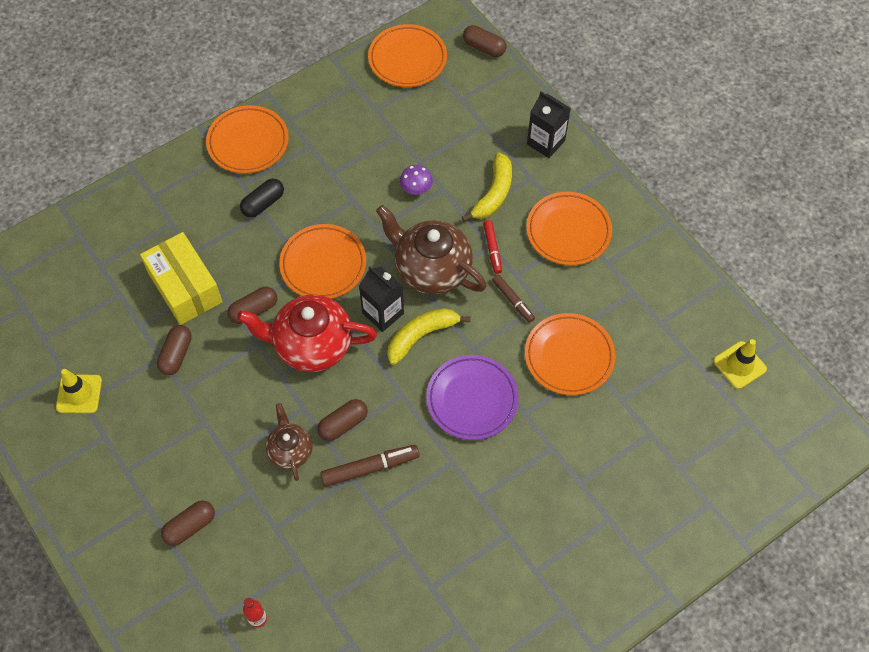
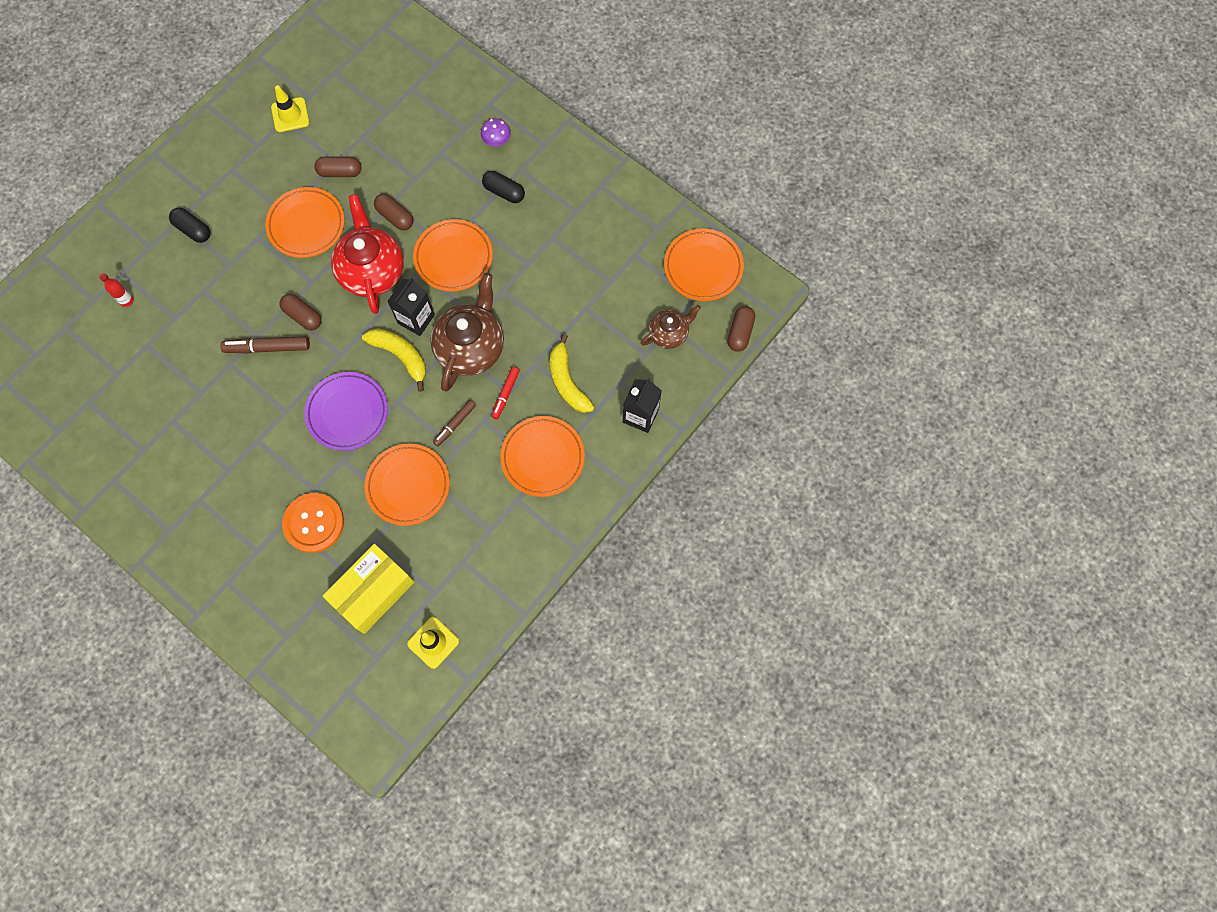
camera: 75 degrees right, 10 degrees up
(185, 287) = (404, 158): yellow box -> yellow box (373, 592)
(190, 526) = (193, 230): brown capsule -> black capsule
(248, 142) = (566, 160): orange plate -> orange plate (306, 225)
(290, 450) = (271, 282): brown teapot -> brown teapot (669, 334)
(370, 468) = (267, 347): brown marker -> brown marker turned 120 degrees clockwise
(416, 188) = (555, 313): purple mushroom -> purple mushroom (497, 140)
(492, 249) = (505, 394): red marker -> red marker turned 45 degrees counterclockwise
(494, 194) = (567, 381): yellow banana -> yellow banana turned 60 degrees clockwise
(590, 455) = (314, 523): none -> orange button

